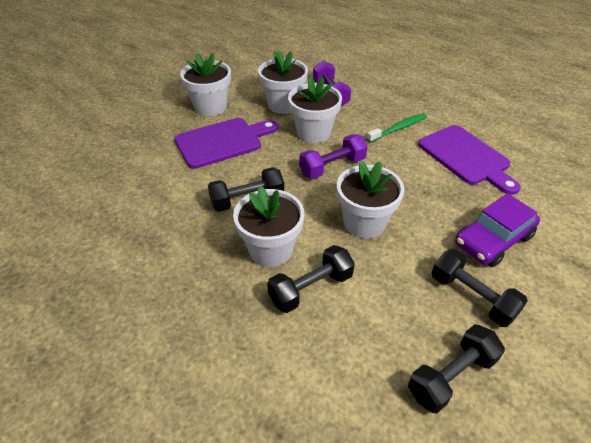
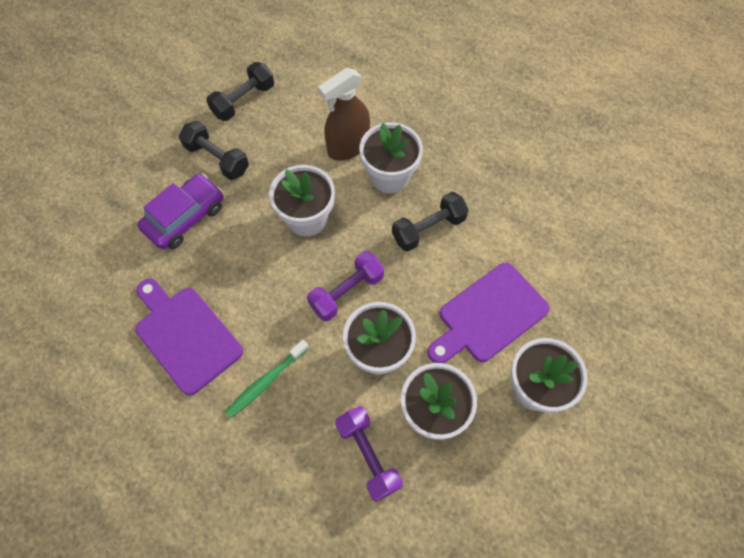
camera: 170 degrees right, 20 degrees up
(311, 288) = (348, 147): black dumbbell -> brown spray bottle

